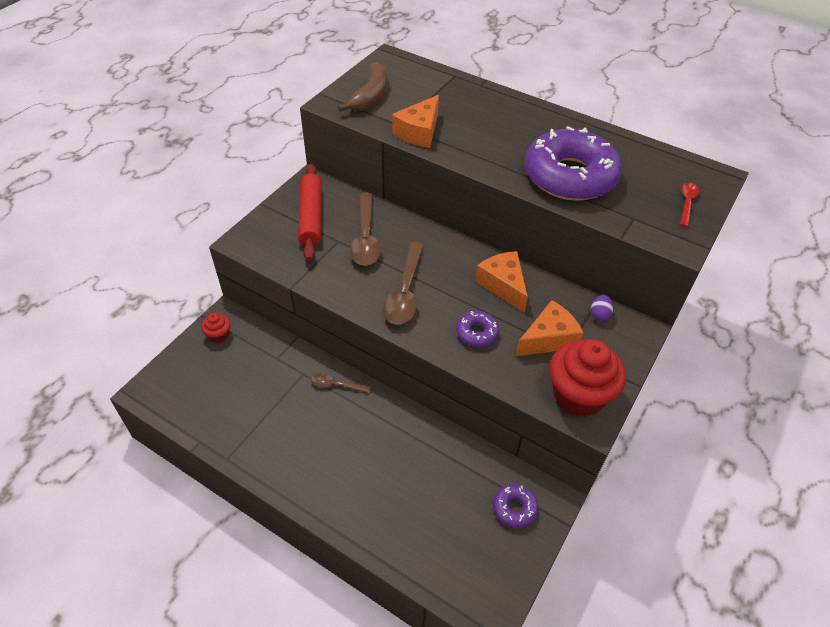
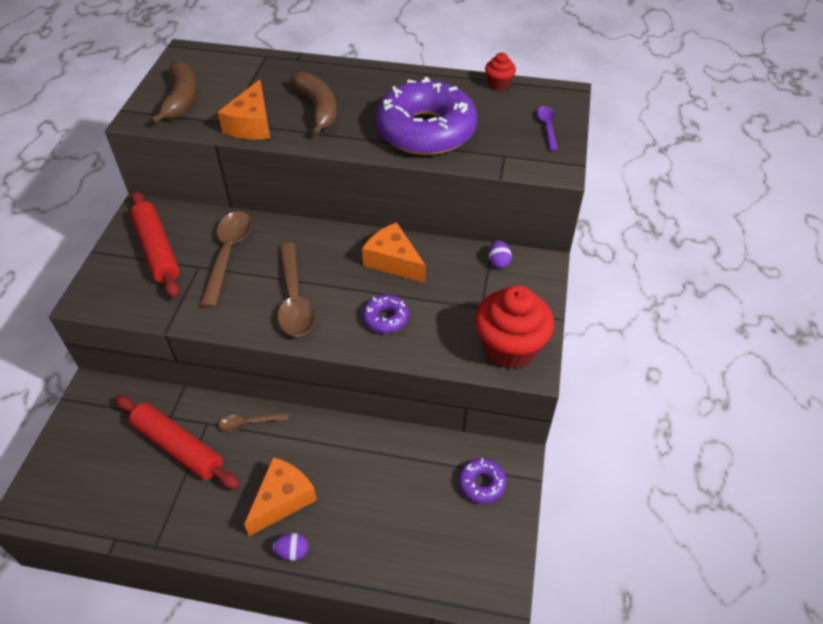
camera: 20 degrees left, 0 degrees up
(219, 335) = (91, 414): red cupcake -> red cupcake (498, 84)
(274, 385) = (178, 447): none -> red rolling pin
(330, 505) = (292, 551): none -> purple egg
(366, 237) = (228, 254): brown spoon -> brown spoon turned 150 degrees counterclockwise
(481, 133) = (318, 109): none -> brown banana
(548, 338) = (459, 301): orange cheese -> orange cheese (282, 499)
(687, 203) = (547, 127): red spoon -> purple spoon

